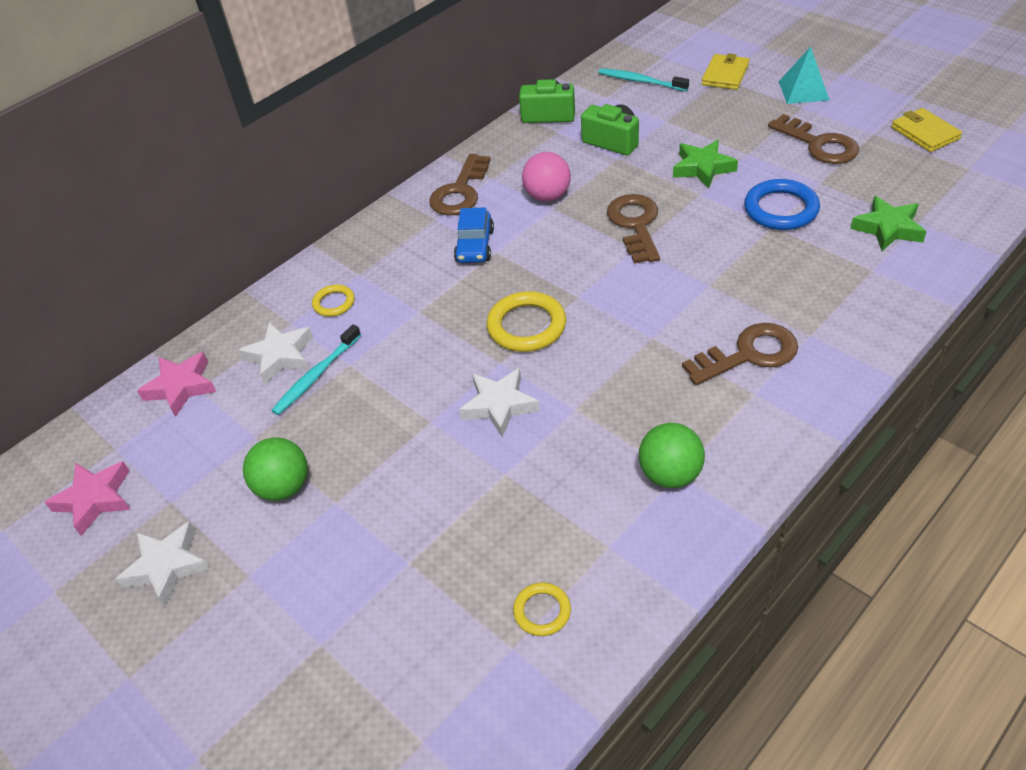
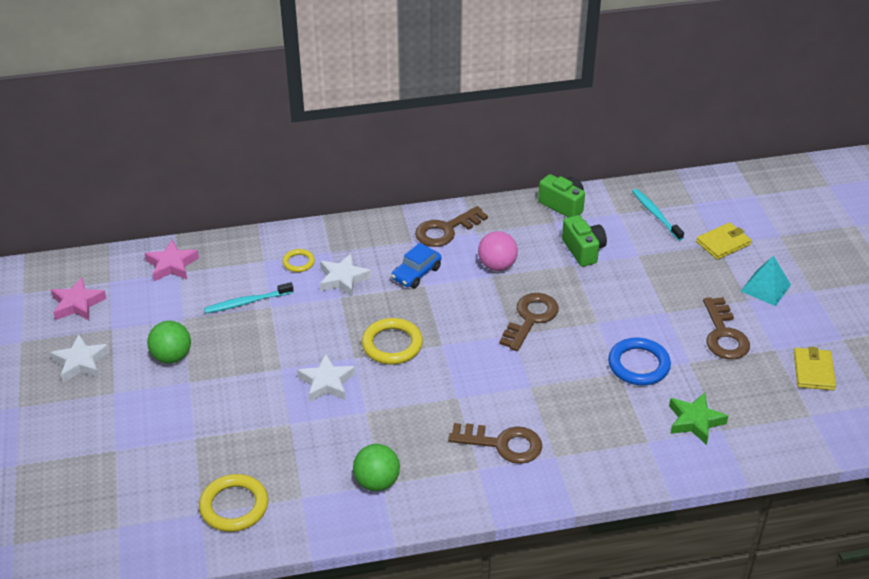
camera: 30 degrees right, 5 degrees down
(280, 356) = (239, 278): white star -> white star (343, 279)
(542, 611) = (234, 506): yellow ring -> yellow ring, size x1.77
(703, 168) = (621, 305): green star -> none

